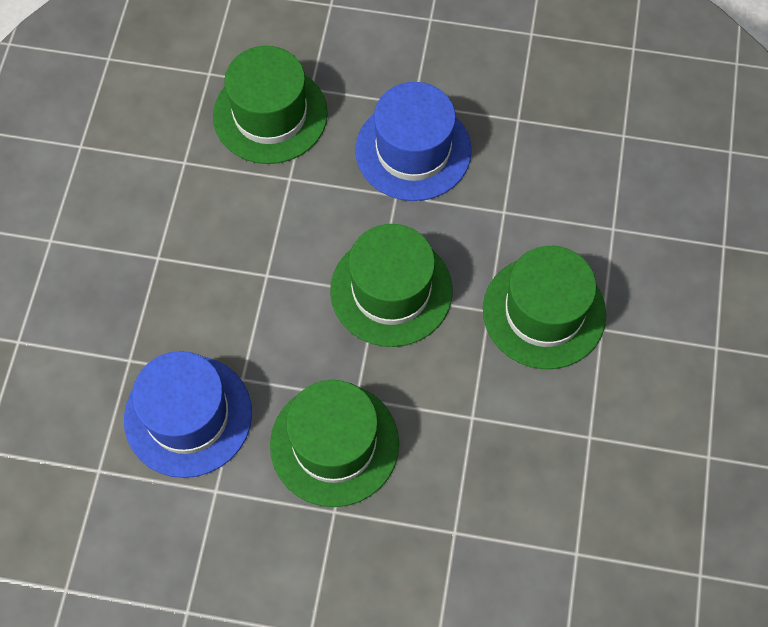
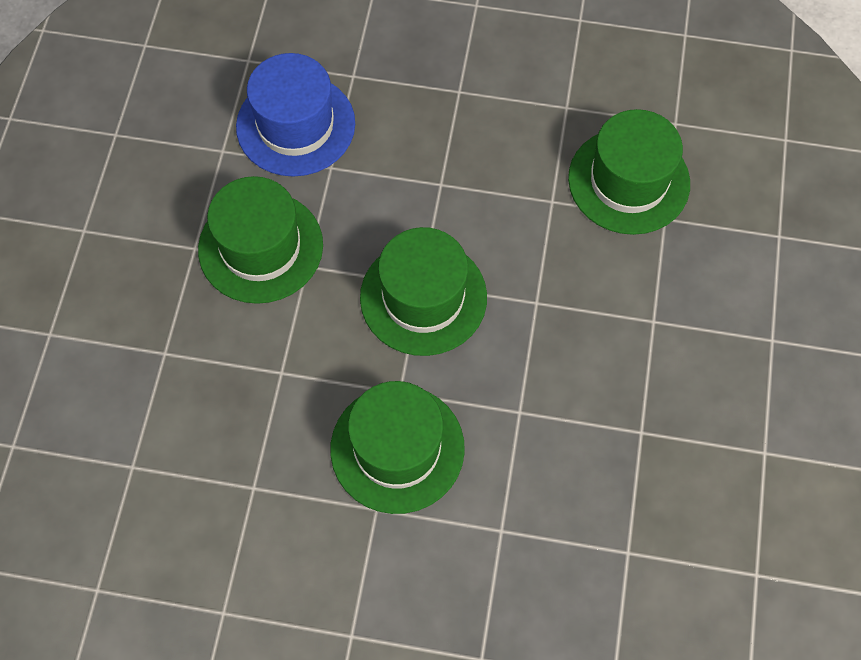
camera: 90 degrees right, 0 degrees up
(413, 150) = (593, 319): blue hat -> none

